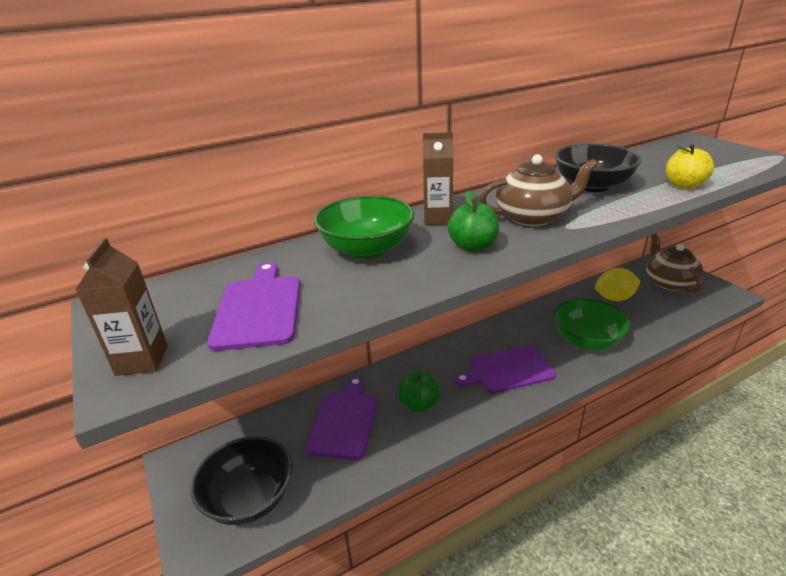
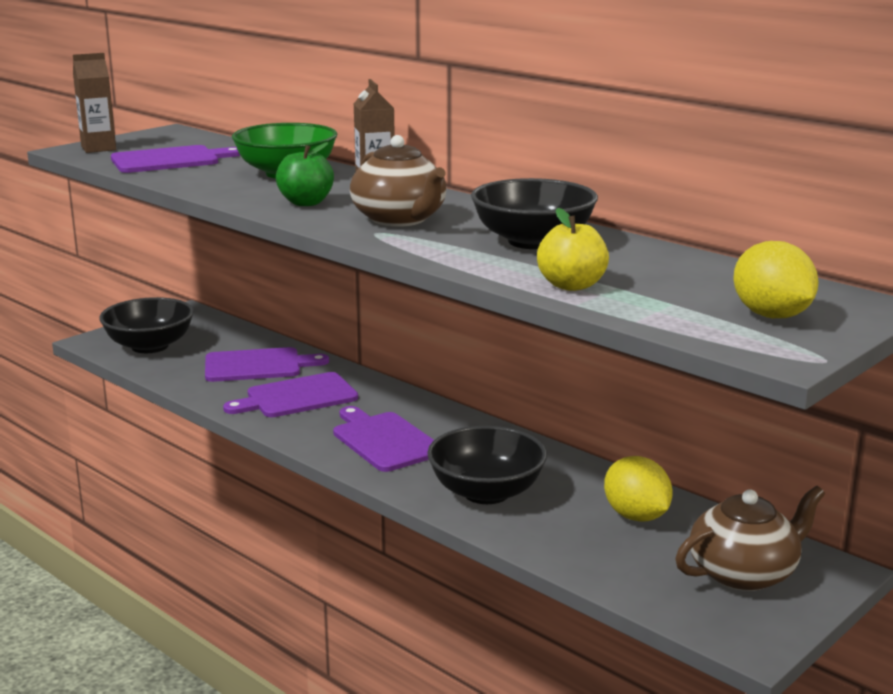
camera: 70 degrees right, 10 degrees down
(419, 404) = (297, 397): green apple -> purple cutting board
(587, 340) = (486, 492): green bowl -> black bowl
(719, 155) = (771, 315): none -> yellow lemon

